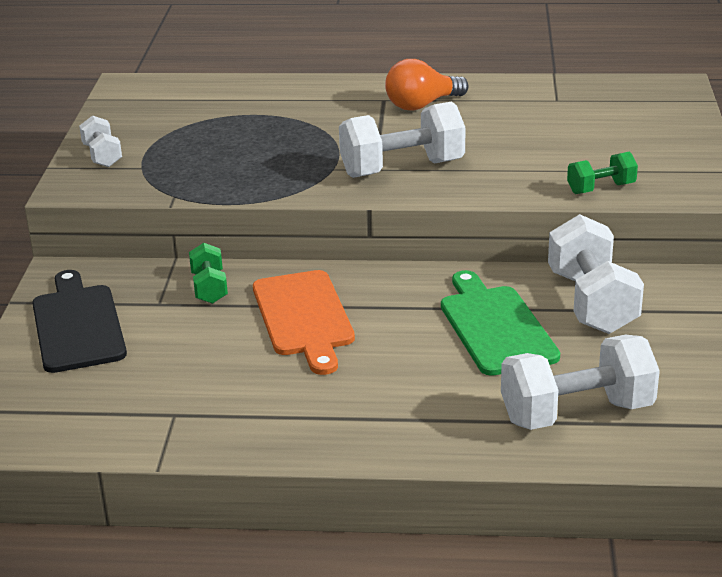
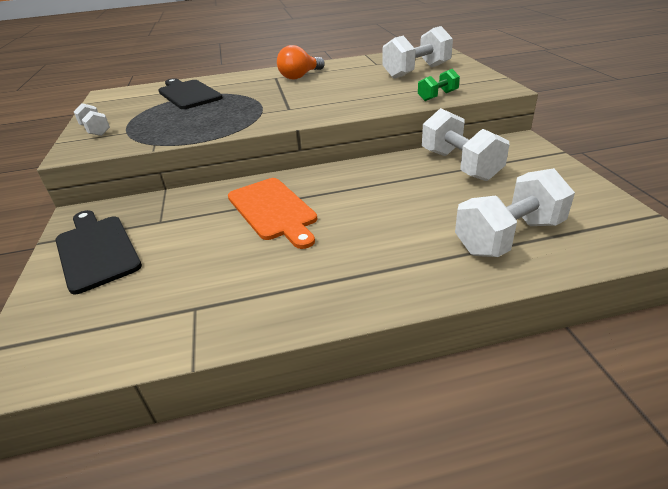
camera: 15 degrees left, 5 degrees up
(209, 288) = (196, 204): green dumbbell -> none
(242, 110) = (188, 94): none -> black cutting board
(402, 169) = (307, 106): white dumbbell -> white dumbbell (416, 71)
(495, 327) = (409, 191): green cutting board -> none

